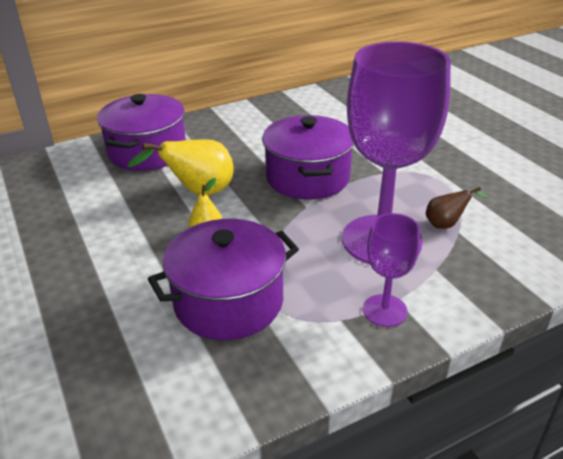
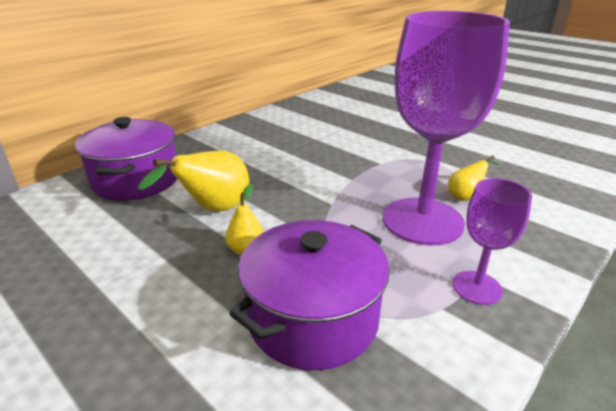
camera: 20 degrees left, 5 degrees down
(308, 177) = (315, 178): purple pot -> none
(446, 224) = (466, 196): brown pear -> yellow pear

